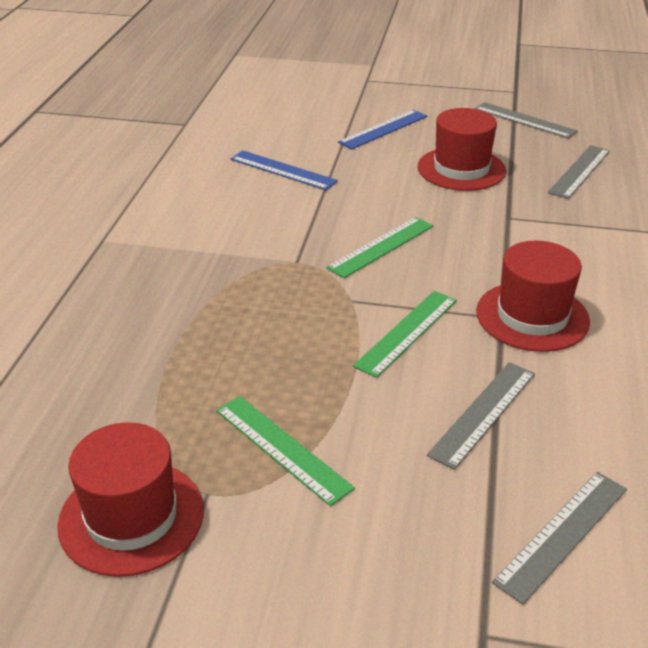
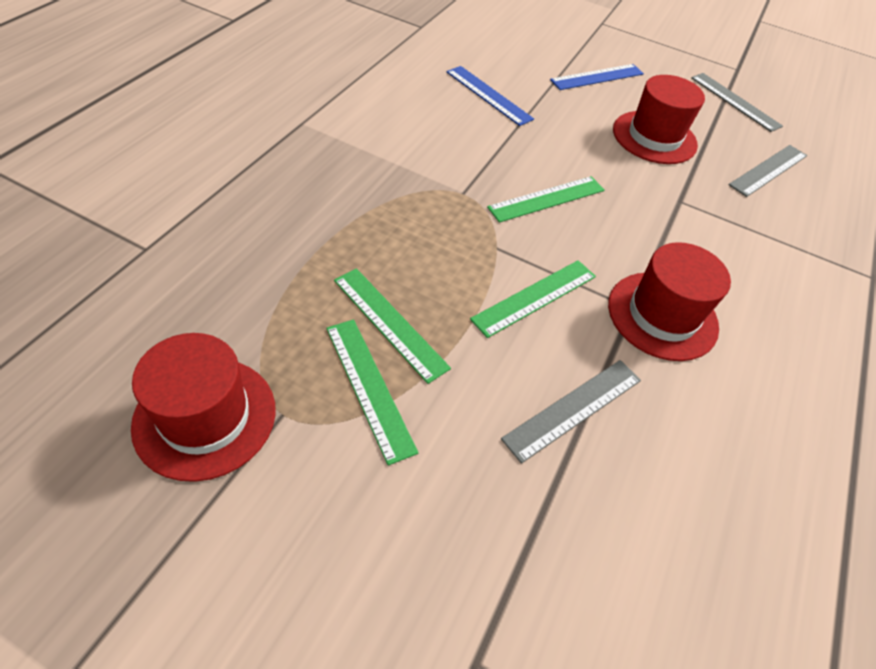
camera: 10 degrees right, 15 degrees up
(277, 390) = (390, 323): none -> green ruler
(563, 534) = (599, 573): grey ruler -> none

